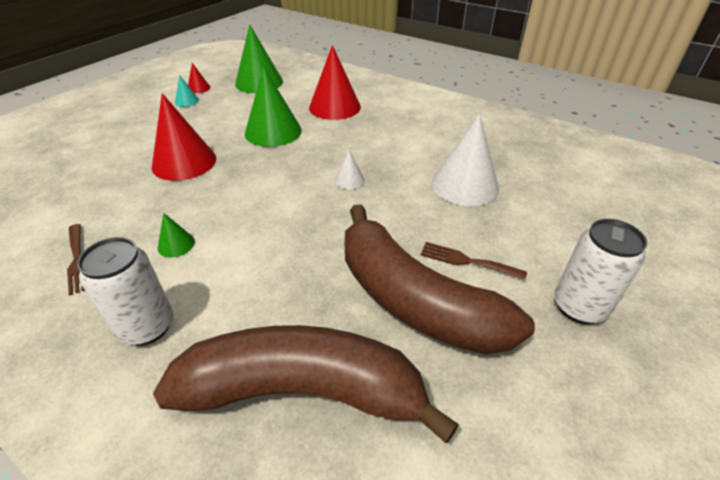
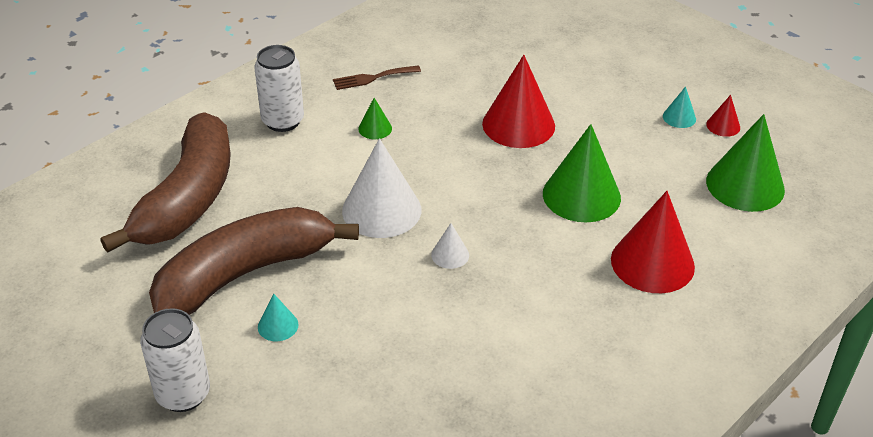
camera: 100 degrees right, 0 degrees up
(465, 185) = (411, 363): white cone -> white cone (381, 210)
(466, 261) = (278, 325): brown fork -> turquoise cone

